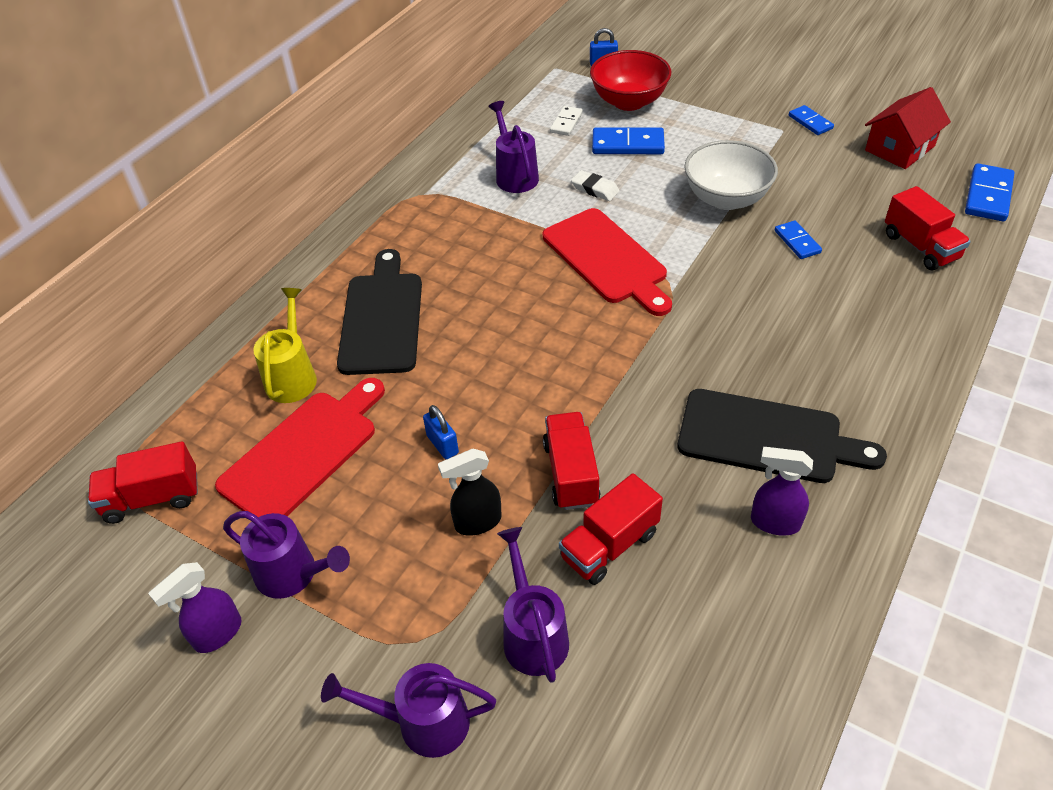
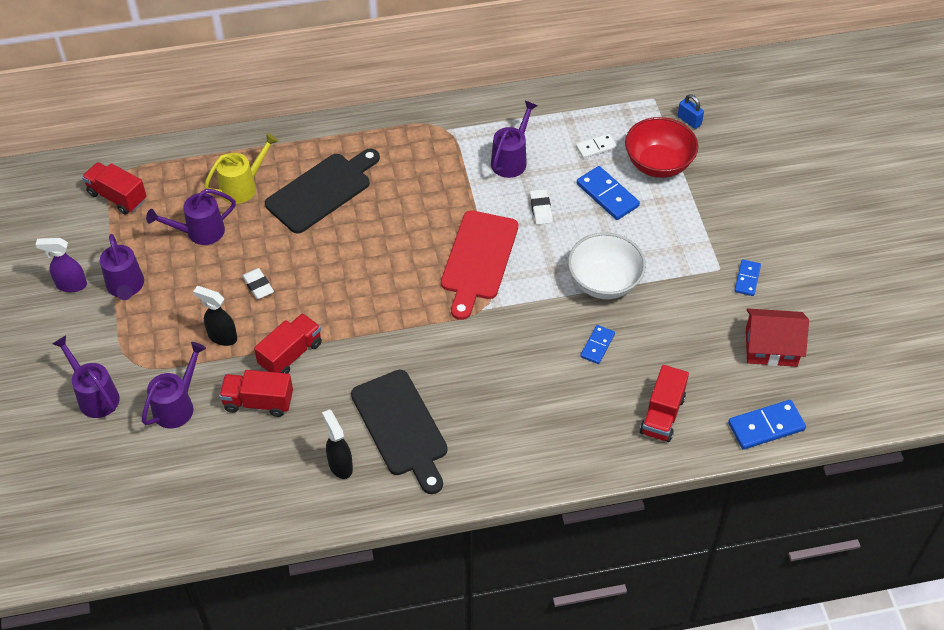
camera: 45 degrees right, 5 degrees up
(304, 452) = (199, 232): red cutting board -> purple watering can
(442, 444) = (258, 286): blue padlock -> white eraser
(774, 522) = (340, 465): purple spray bottle -> black spray bottle

